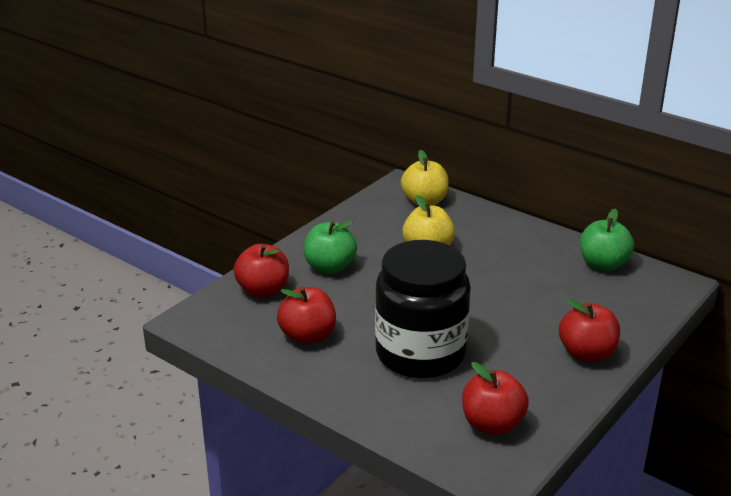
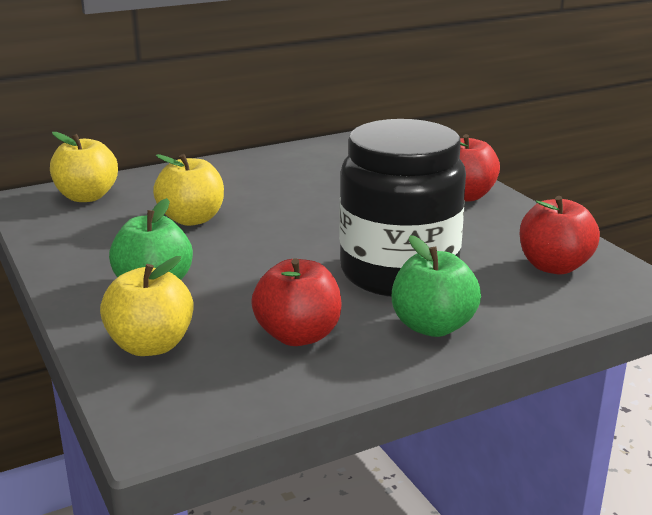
camera: 65 degrees left, 5 degrees down
(263, 290) = (150, 345): red apple -> yellow apple
(603, 265) = (323, 152): green apple -> green apple (433, 326)

